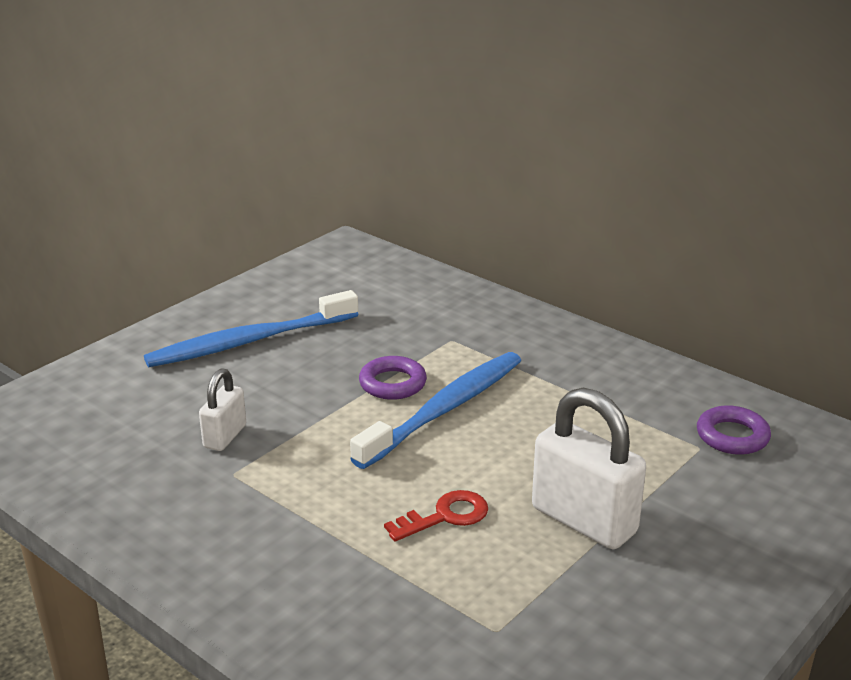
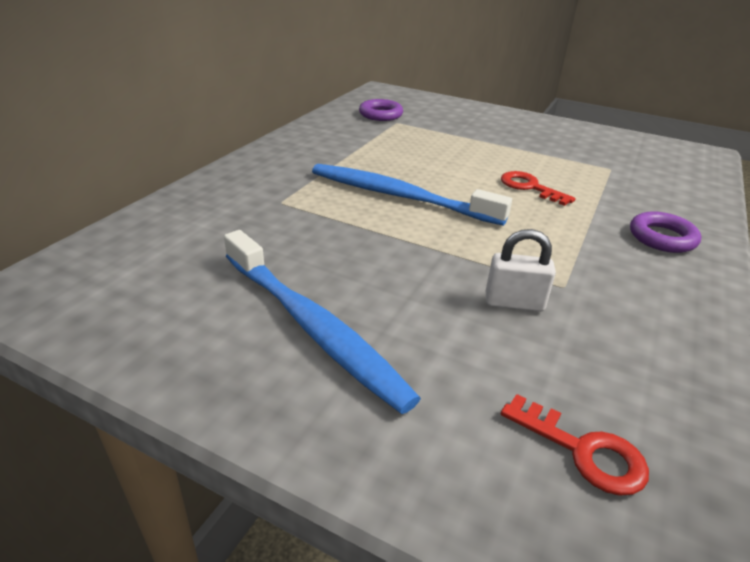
camera: 105 degrees left, 5 degrees up
(71, 423) = (583, 451): none -> red key
(392, 383) = (370, 222): purple ring -> purple ring (662, 237)
(583, 520) = (495, 149): white padlock -> none

